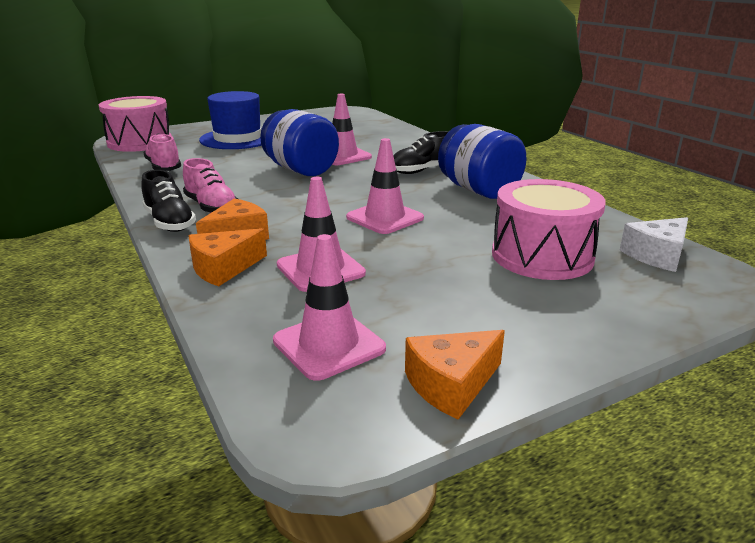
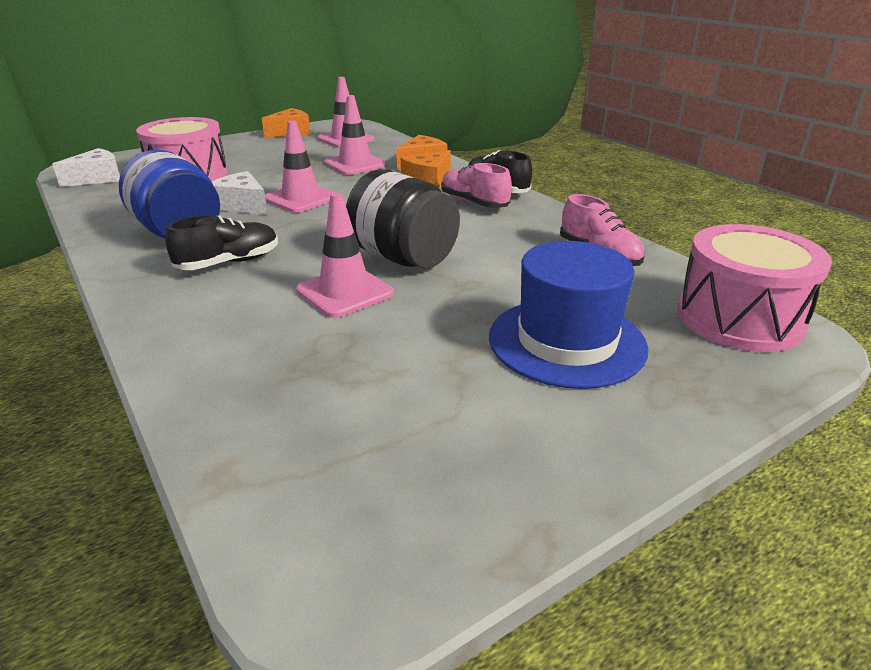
camera: 175 degrees right, 5 degrees up
(300, 170) = (403, 258): blue jar -> black jar
(442, 212) = (242, 205): none -> white cheese

